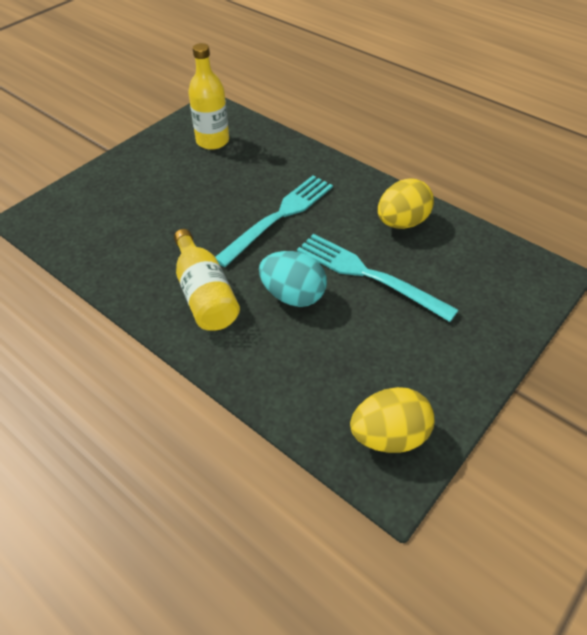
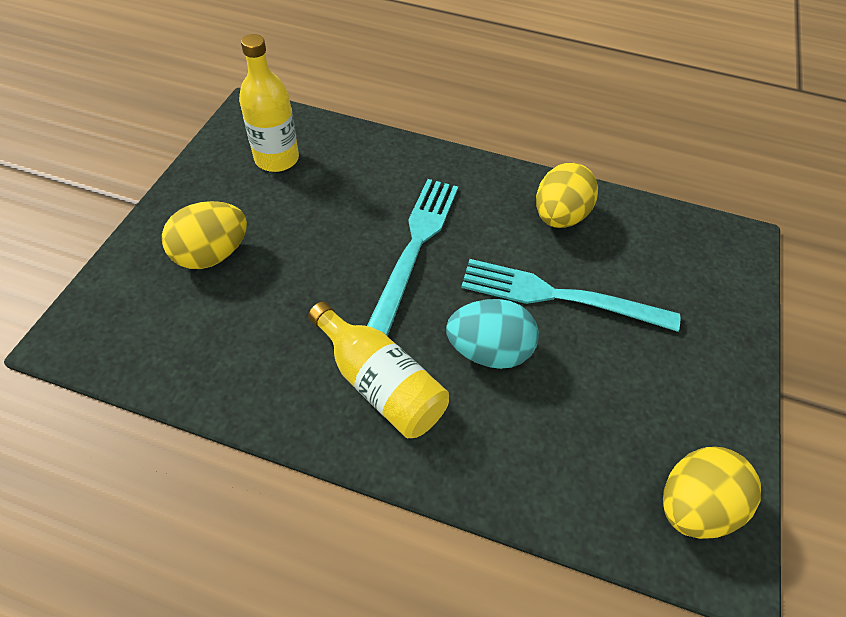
camera: 25 degrees left, 5 degrees up
(138, 190) = (212, 254): none -> yellow egg

